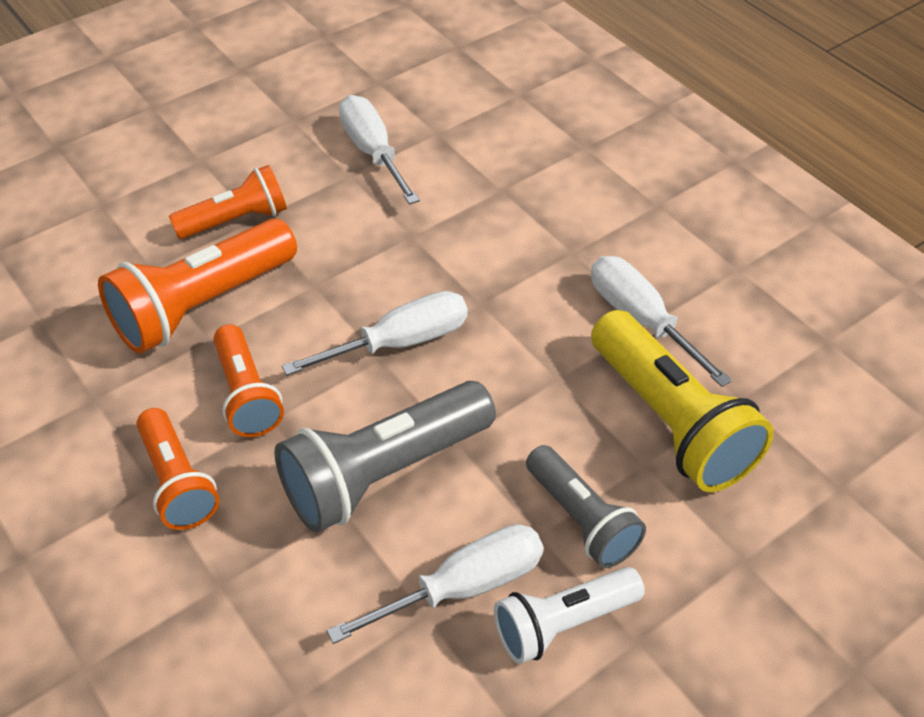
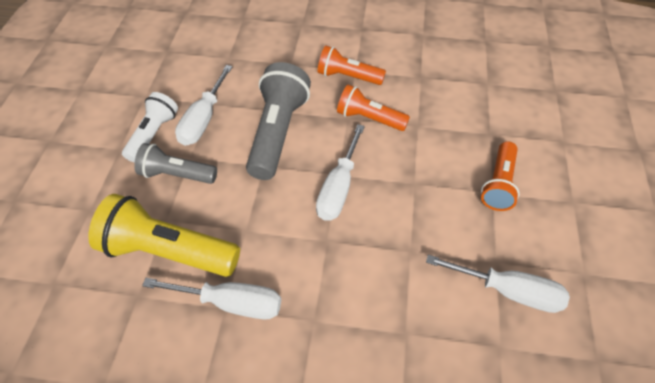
camera: 135 degrees right, 5 degrees up
(203, 305) = (443, 136): orange flashlight -> none

